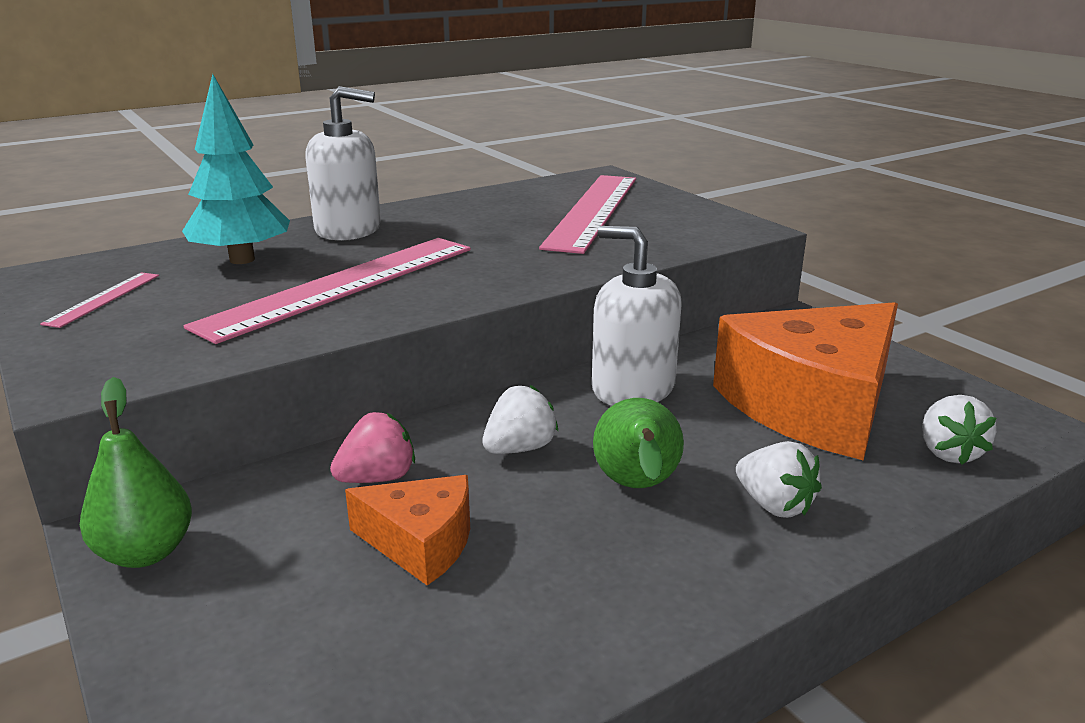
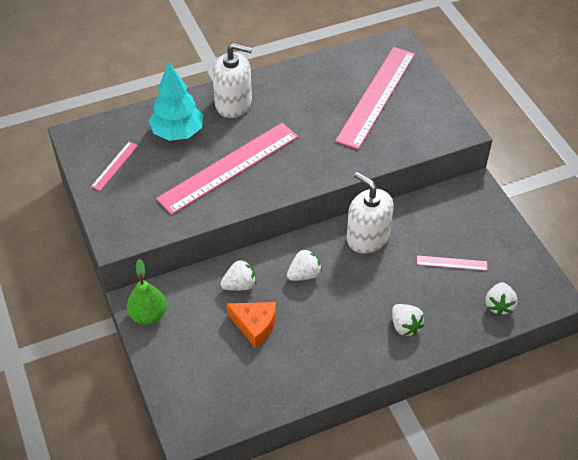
camera: 10 degrees right, 25 degrees up
(377, 478) = (240, 285): pink strawberry -> white strawberry
(637, 488) = (350, 307): green pear -> none
(813, 405) = (451, 263): orange cheese -> pink ruler

